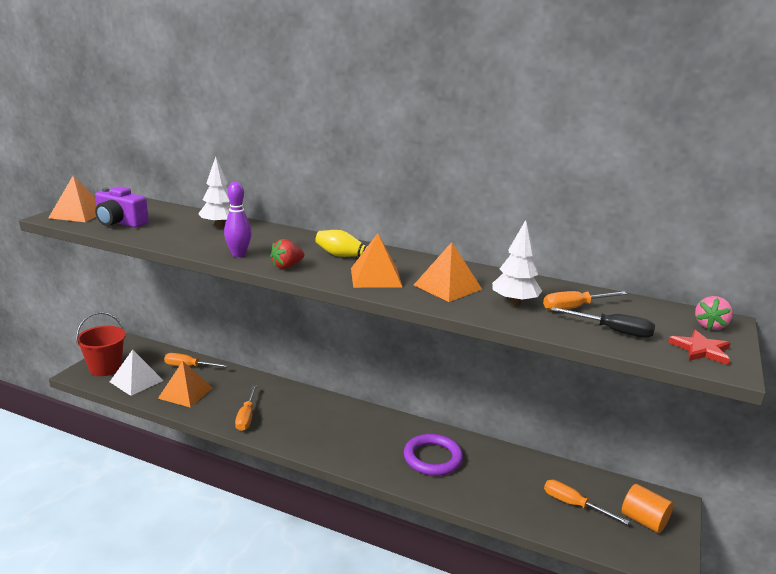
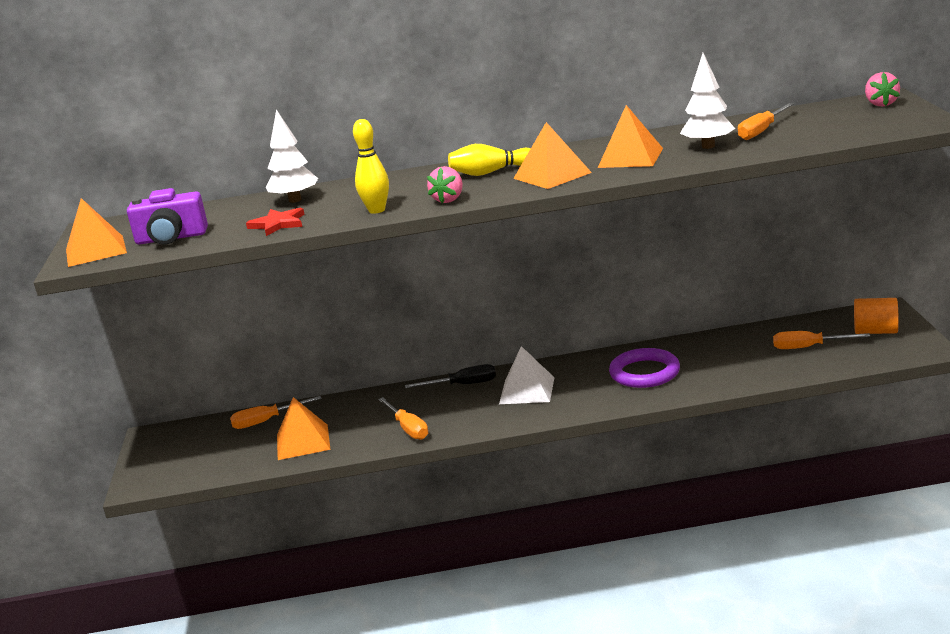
camera: 25 degrees left, 0 degrees up
(105, 368) = (161, 466): red bucket -> none
(136, 381) = (223, 459): white pyramid -> white pyramid (527, 390)
(238, 254) = (377, 210): purple bowling pin -> yellow bowling pin
(287, 266) = (449, 200): red strawberry -> pink strawberry
(613, 331) = (817, 134): black screwdriver -> black screwdriver (463, 385)
(701, 350) = (898, 120): red star -> red star (278, 224)

